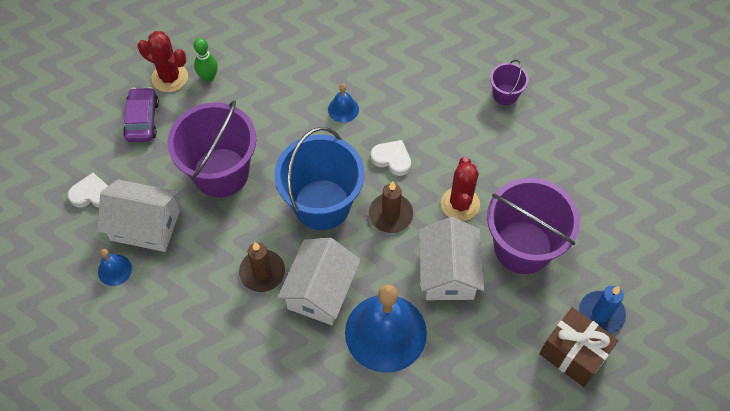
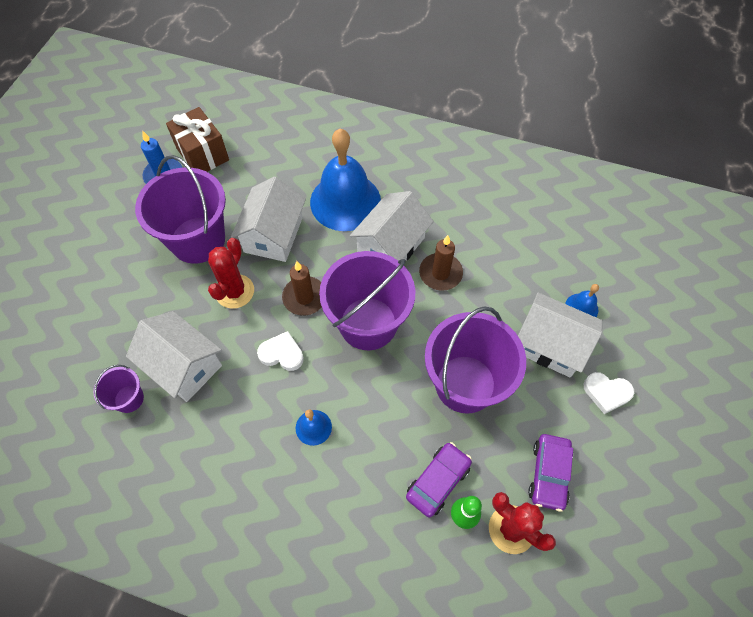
camera: 165 degrees left, 0 degrees up
(232, 95) = (438, 481): none -> purple car
(322, 204) = (368, 323): blue bucket -> purple bucket
(392, 159) = (282, 354): white heart -> white heart turned 150 degrees clockwise
(474, 129) = (183, 366): none -> white house

